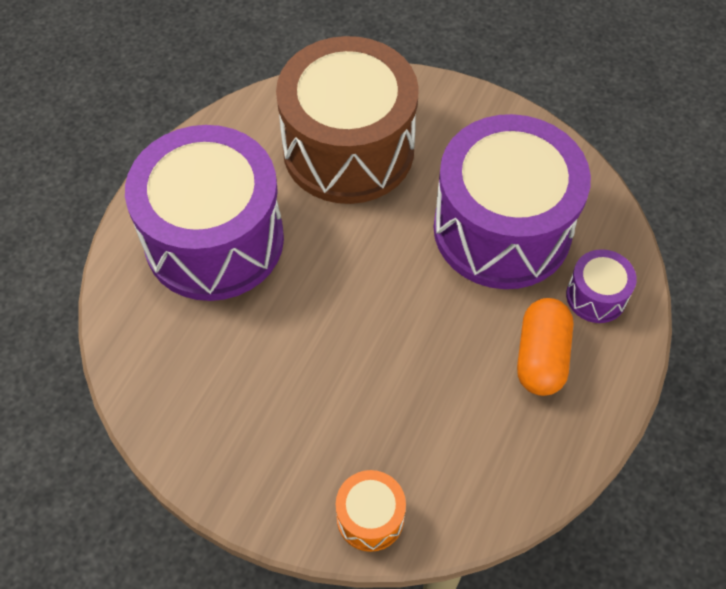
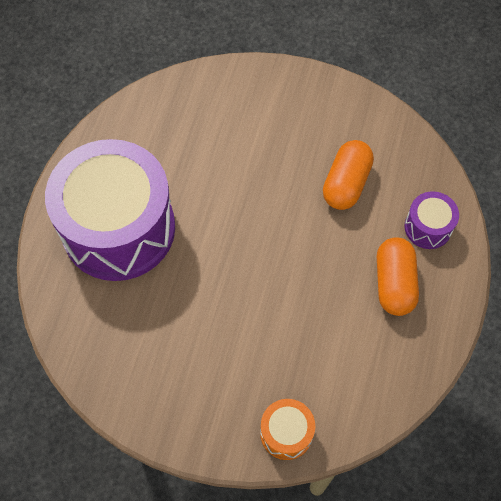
camera: 10 degrees left, 5 degrees up
(348, 149) = (211, 134): brown drum -> none
(502, 229) = (346, 183): purple drum -> orange capsule

